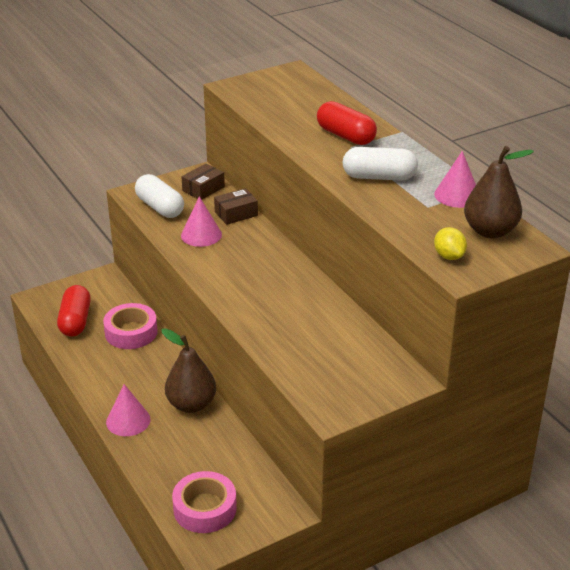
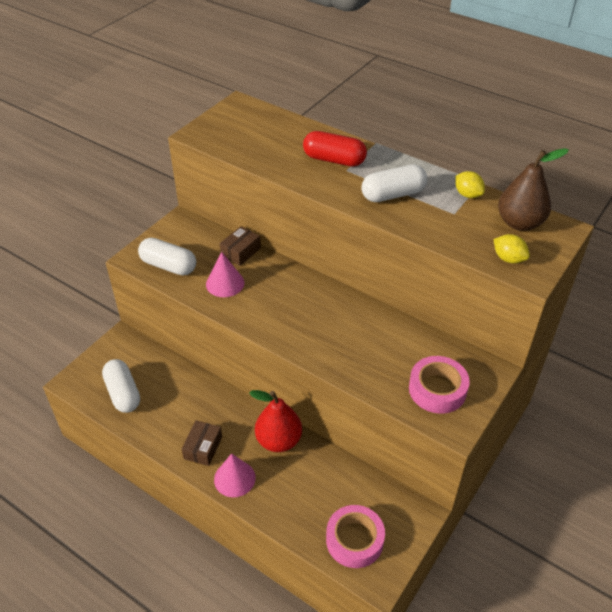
camera: 25 degrees left, 10 degrees up
(75, 321) = (123, 393): red capsule -> white capsule
(131, 332) = (181, 387): pink tape -> pink tape (437, 389)
(191, 404) = (278, 440): brown pear -> red pear
(203, 189) = (195, 235): brown box -> brown box (203, 447)
(457, 195) = (467, 194): pink cone -> yellow lemon

